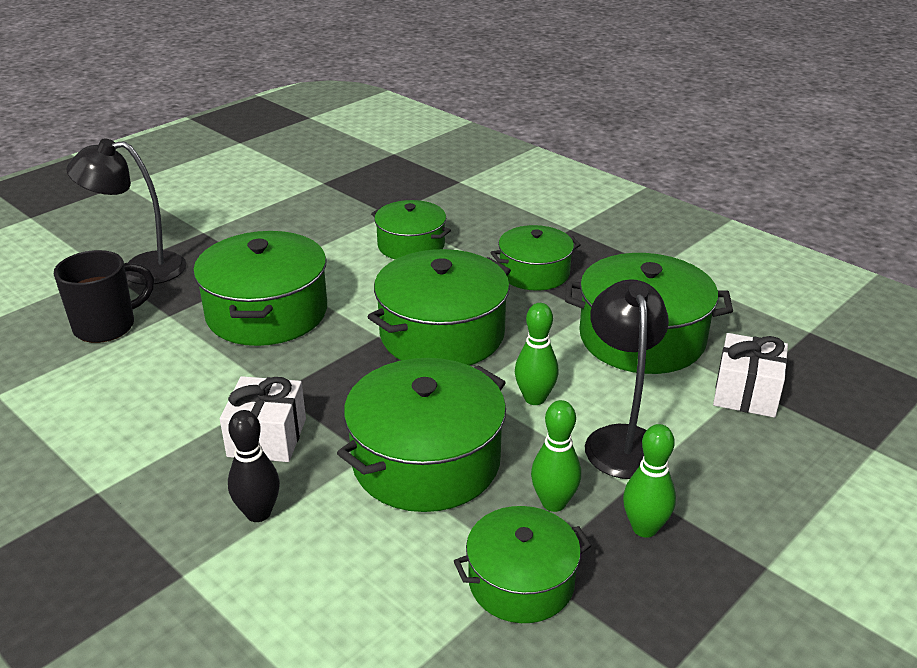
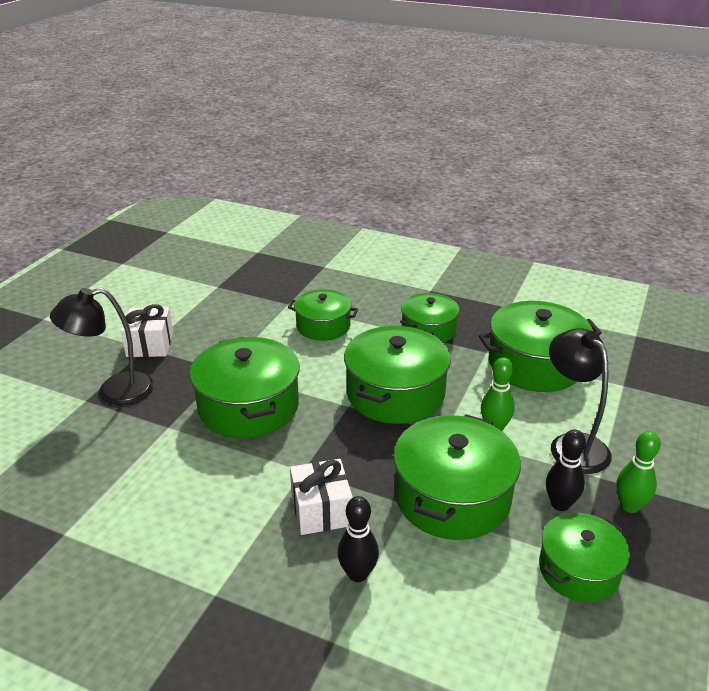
camera: 20 degrees left, 0 degrees up
(107, 326) = (120, 449): black mug -> none
(553, 503) = (560, 504): green bowling pin -> black bowling pin
(746, 393) = (627, 389): white gift -> white gift (150, 344)

